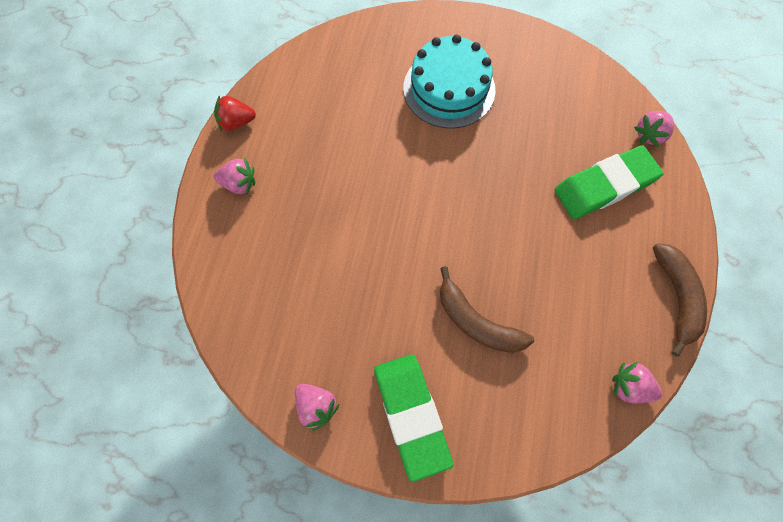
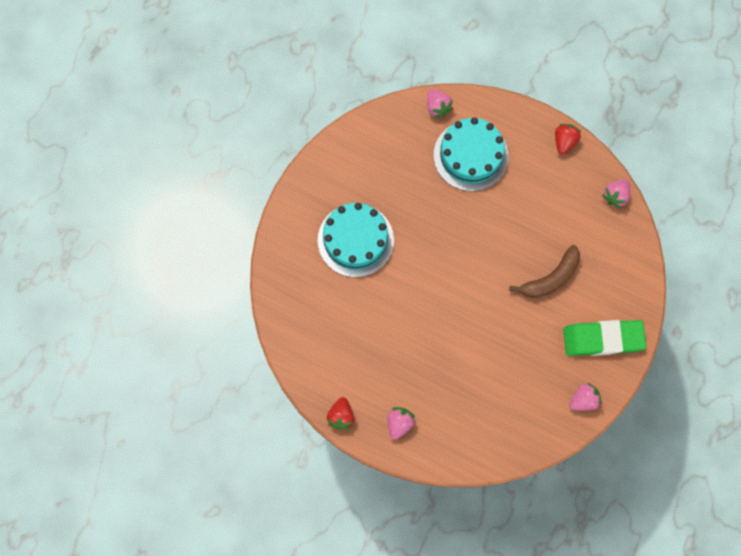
camera: 75 degrees left, 5 degrees up
(604, 186) = (471, 155): green eraser -> turquoise cake
(676, 297) = (564, 142): brown banana -> red strawberry

